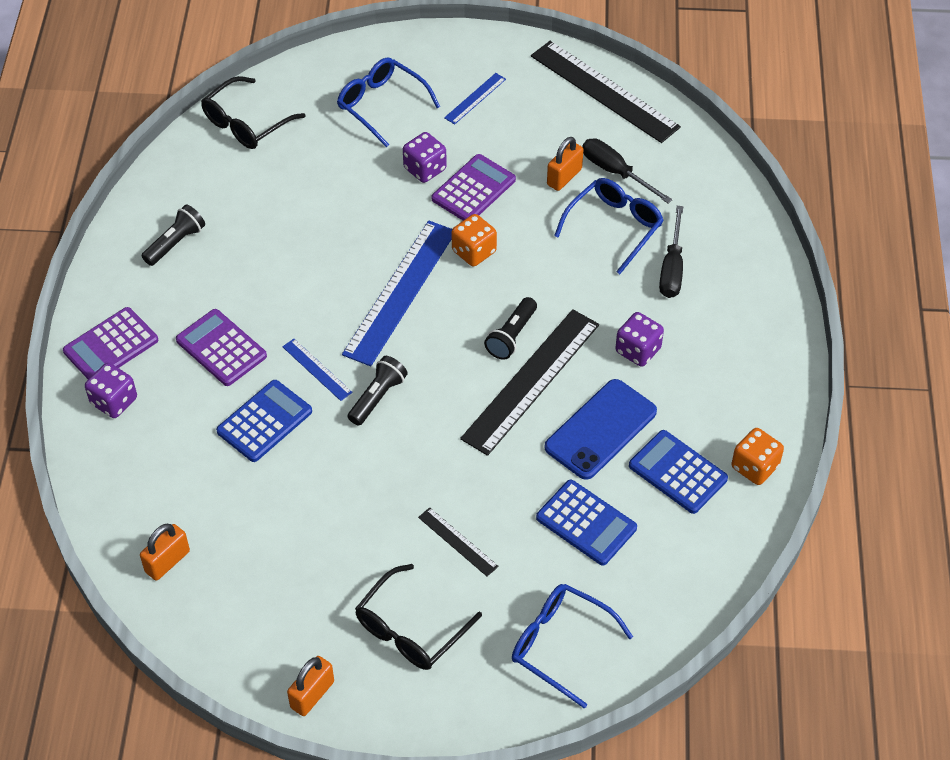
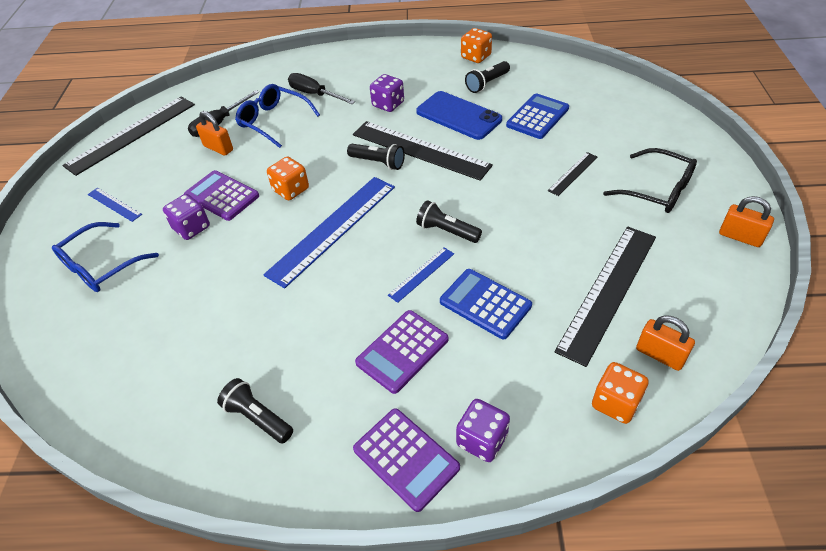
camera: 90 degrees left, 5 degrees down
(124, 510) = (615, 403): none -> orange dice
(246, 123) = (90, 376): black glasses -> none
(258, 536) = (608, 291): none -> black ruler
(400, 292) = (332, 229): blue ruler -> blue ruler turned 75 degrees counterclockwise
(560, 645) = (636, 121): blue glasses -> none
(672, 268) = (314, 94): black screwdriver -> black screwdriver turned 150 degrees counterclockwise
(677, 472) = (487, 83): blue calculator -> black flashlight

